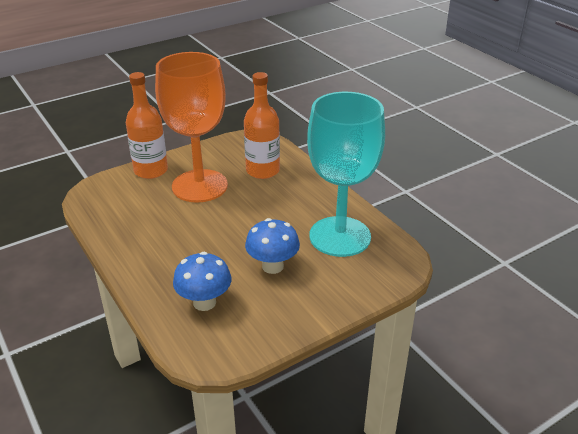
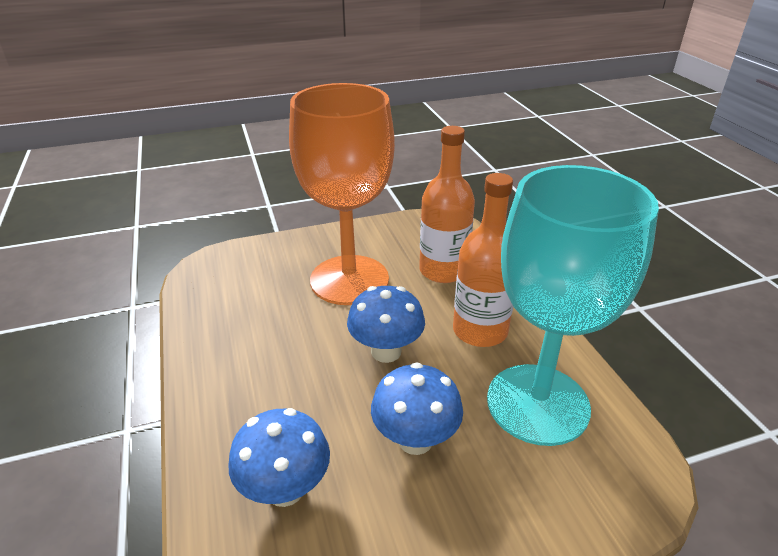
camera: 15 degrees right, 0 degrees up
(151, 170) = (294, 247): orange bottle -> orange bottle (480, 330)
(240, 224) = (386, 351): none -> blue mushroom

